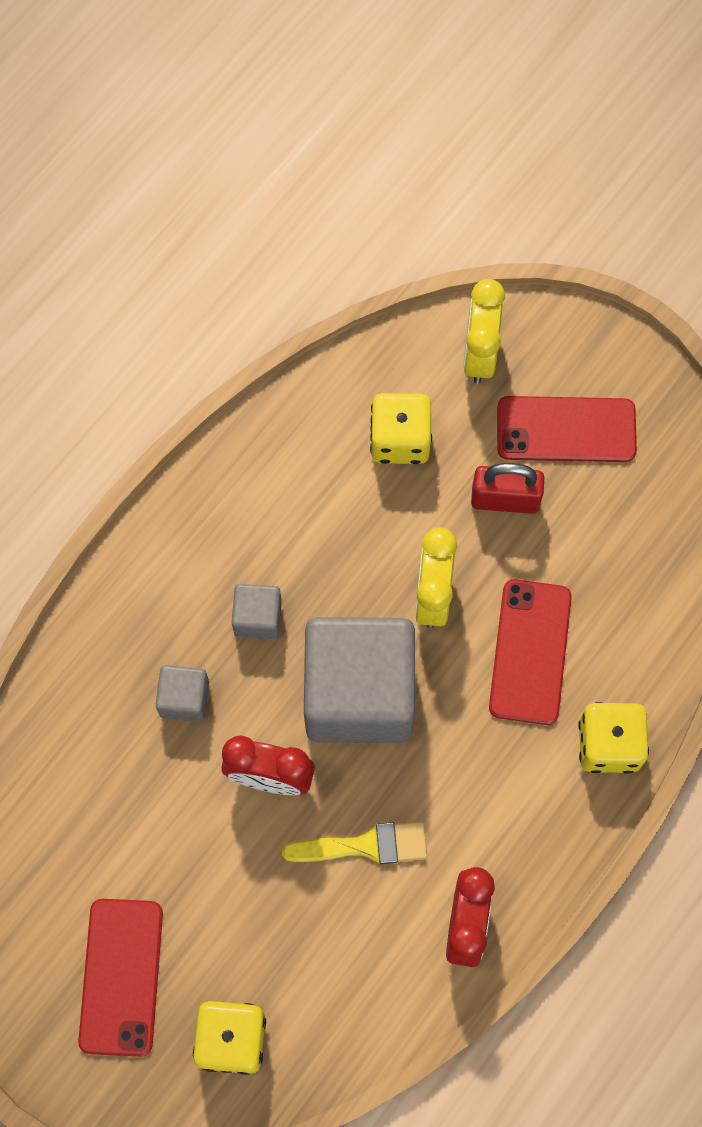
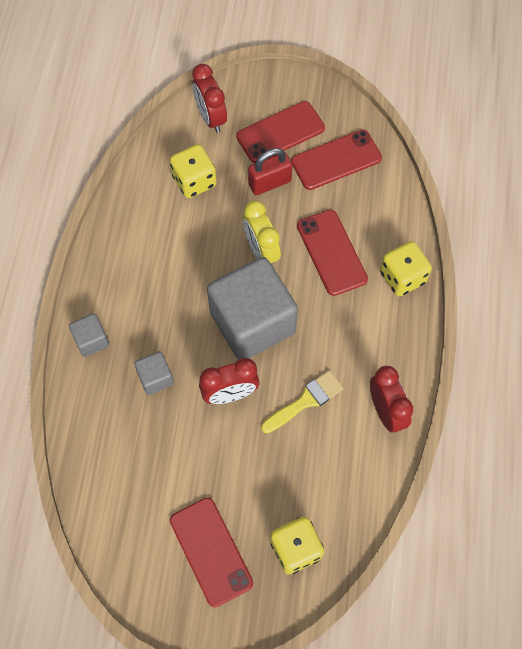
camera: 30 degrees left, 5 degrees down
(258, 617) = (171, 313): grey cube -> grey cube (91, 340)
(479, 354) = (211, 118): yellow clock -> red clock
(621, 516) = (336, 160): none -> red phone

